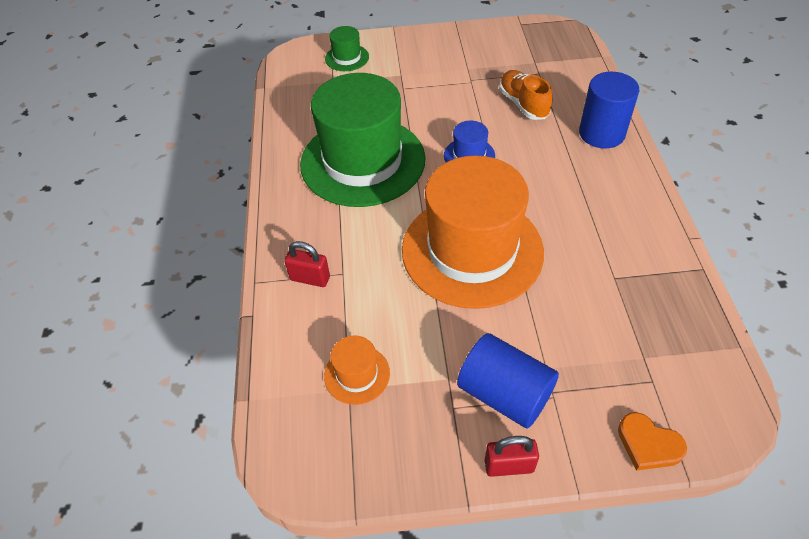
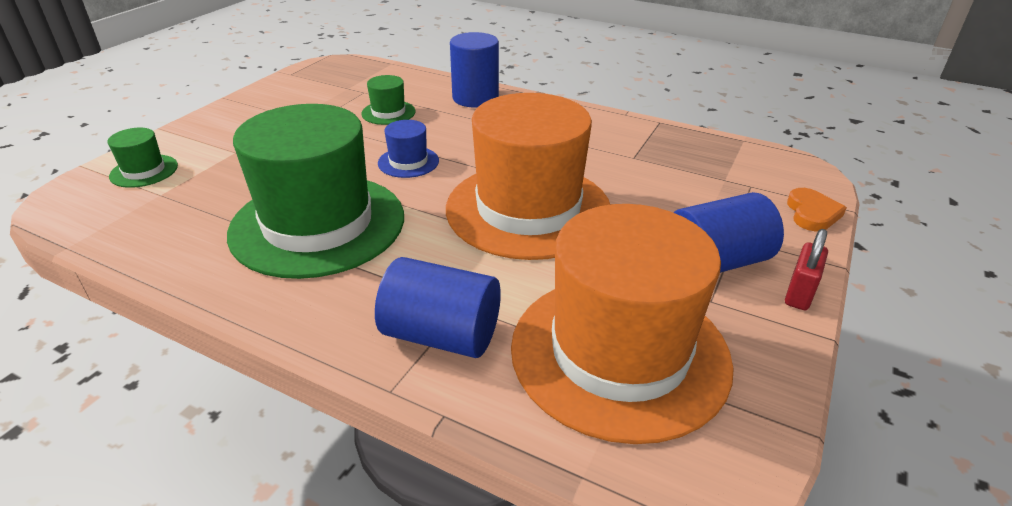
camera: 60 degrees left, 15 degrees down
(310, 278) = (441, 335): red padlock -> blue cylinder
(357, 374) = (619, 353): orange hat -> orange hat, size x2.44
(523, 104) = (388, 113): orange shoe -> green hat
(648, 444) = (812, 213): orange heart -> orange heart turned 60 degrees counterclockwise

